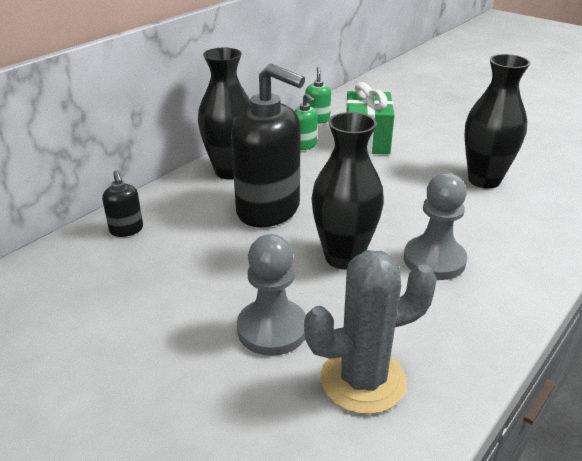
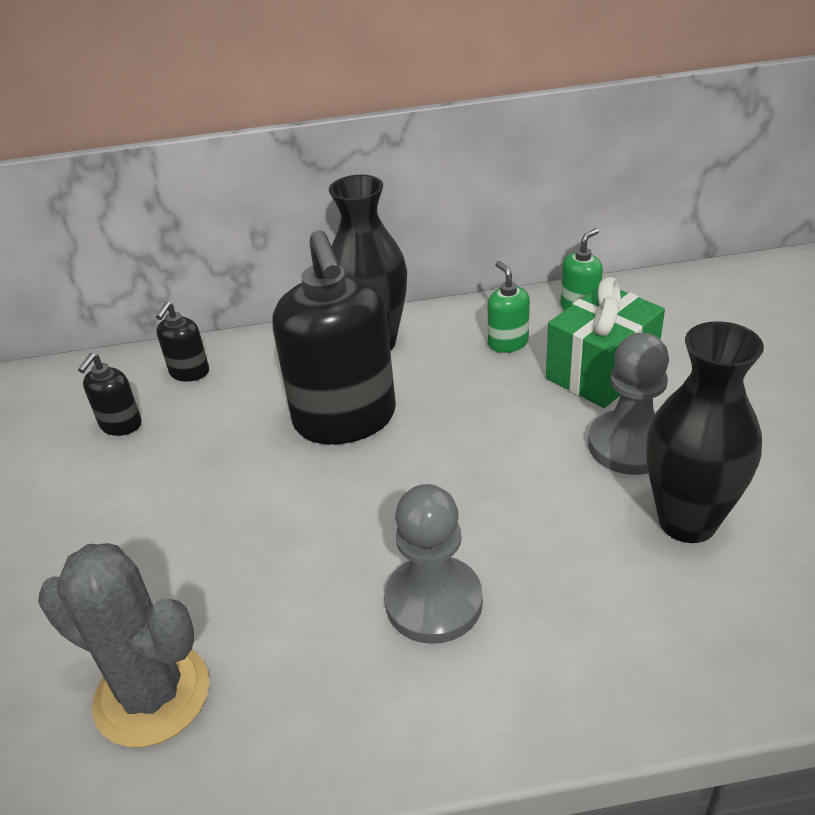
camera: 45 degrees right, 5 degrees up
(119, 276) = (121, 425): none -> black soap dispenser
(272, 329) = (157, 573): grey pawn -> grey pawn (630, 445)
(304, 145) = (508, 343): green soap dispenser -> green soap dispenser turned 150 degrees clockwise
(343, 257) = (337, 530): black vase -> none

